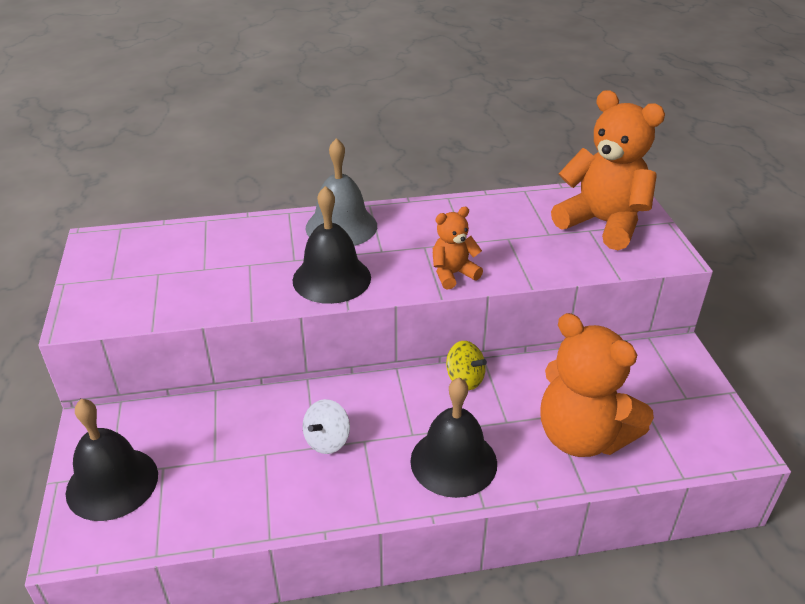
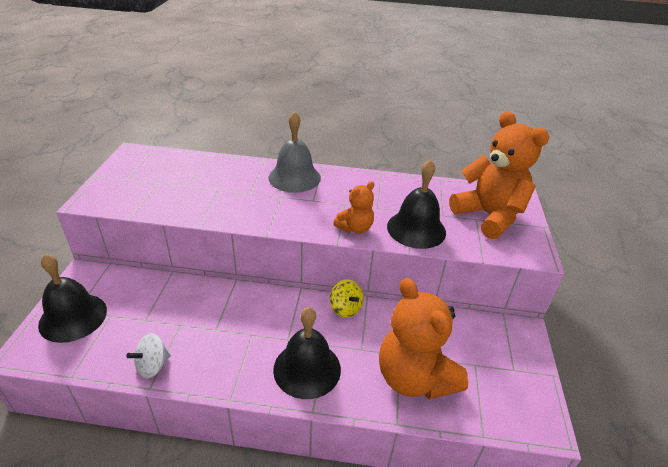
camera: 15 degrees right, 0 degrees up
(327, 440) = (226, 327): white spinning top -> white spinning top (153, 366)
(331, 278) = (267, 211): black bell -> black bell (416, 229)
(453, 274) = (355, 228): orange teddy bear -> orange teddy bear turned 150 degrees clockwise

